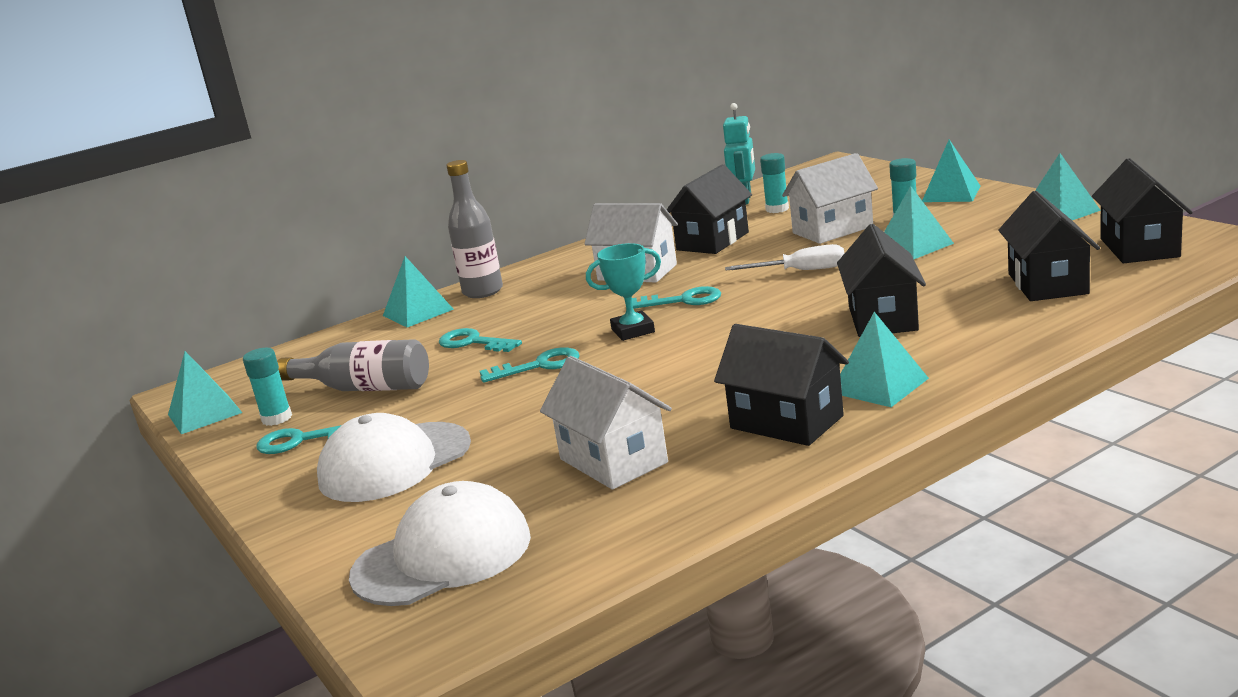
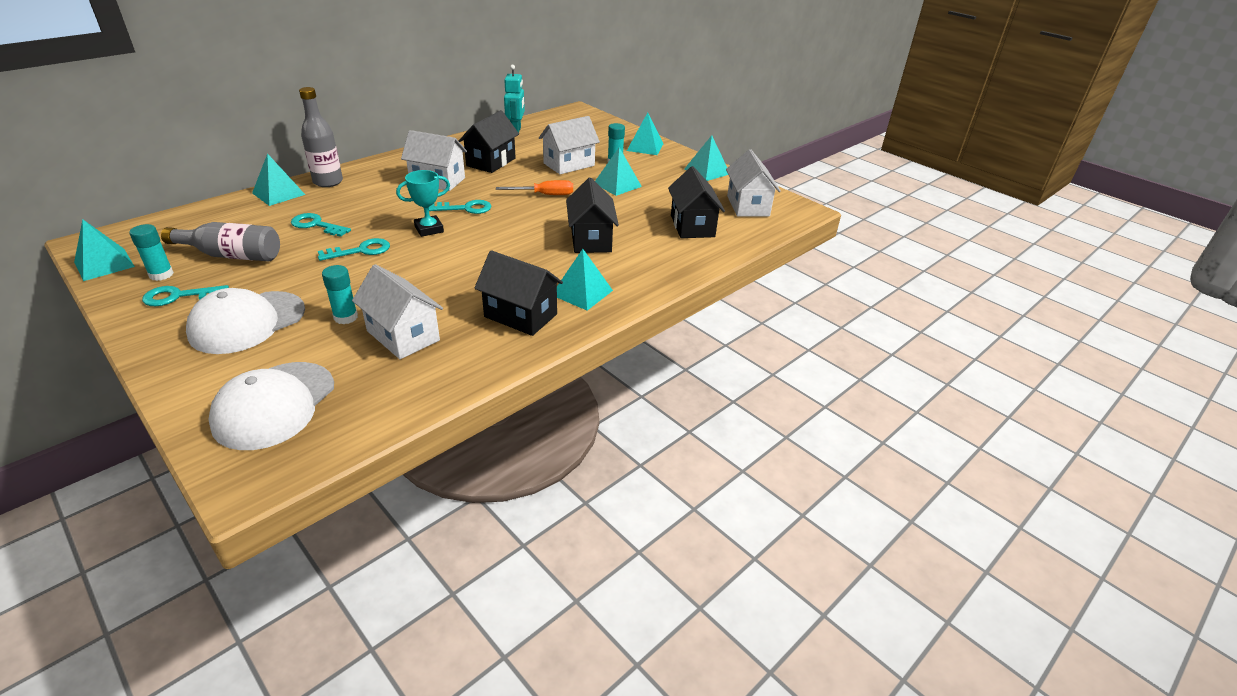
camera: 15 degrees left, 15 degrees up
(443, 556) = (274, 405): white cap -> white cap turned 150 degrees clockwise
(777, 209) = (536, 142): turquoise glue stick -> turquoise glue stick (346, 317)
(801, 271) = (545, 195): white screwdriver -> orange screwdriver
(1139, 248) = (748, 206): black house -> white house

